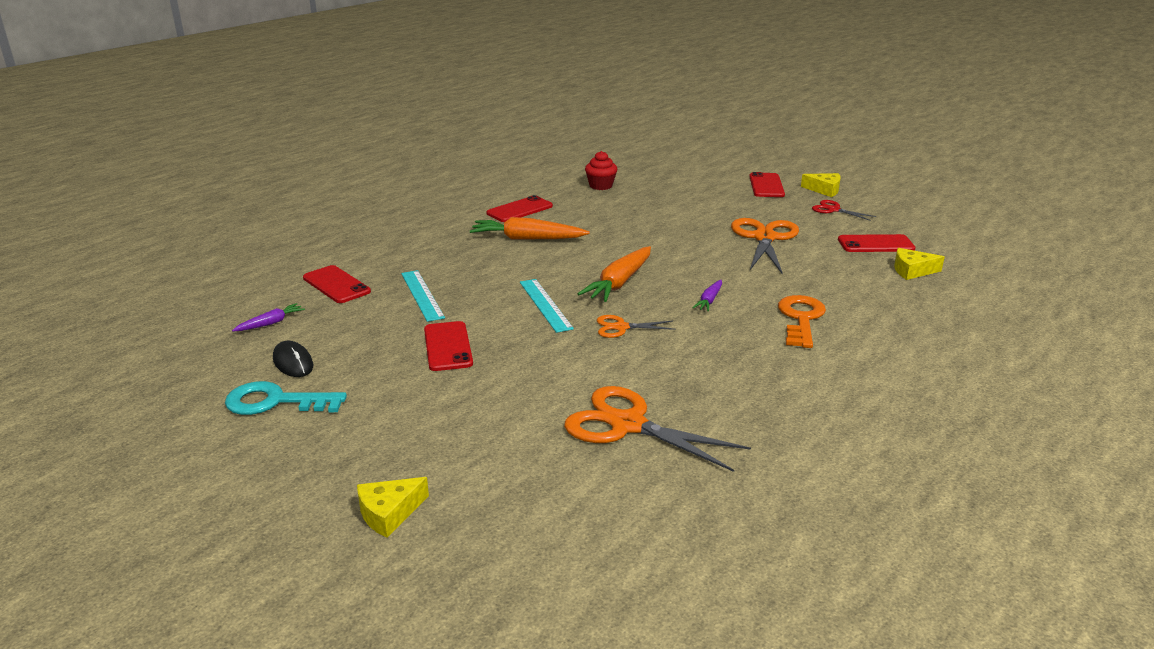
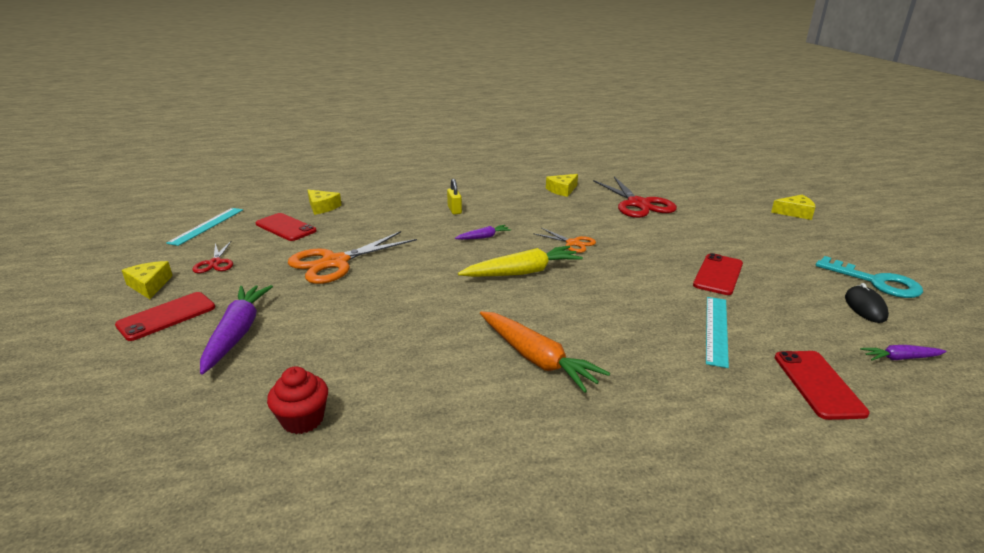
camera: 140 degrees left, 0 degrees up
(519, 210) = (481, 421): red phone -> none
(545, 305) = (607, 277): turquoise ruler -> turquoise ruler (207, 226)
(619, 283) = (522, 272): orange carrot -> yellow carrot
(627, 425) = (638, 204): orange scissors -> red scissors
(710, 193) = (237, 333): none -> purple carrot
(757, 408) = (562, 190): none -> yellow cheese
(801, 319) = (454, 210): orange key -> yellow padlock

